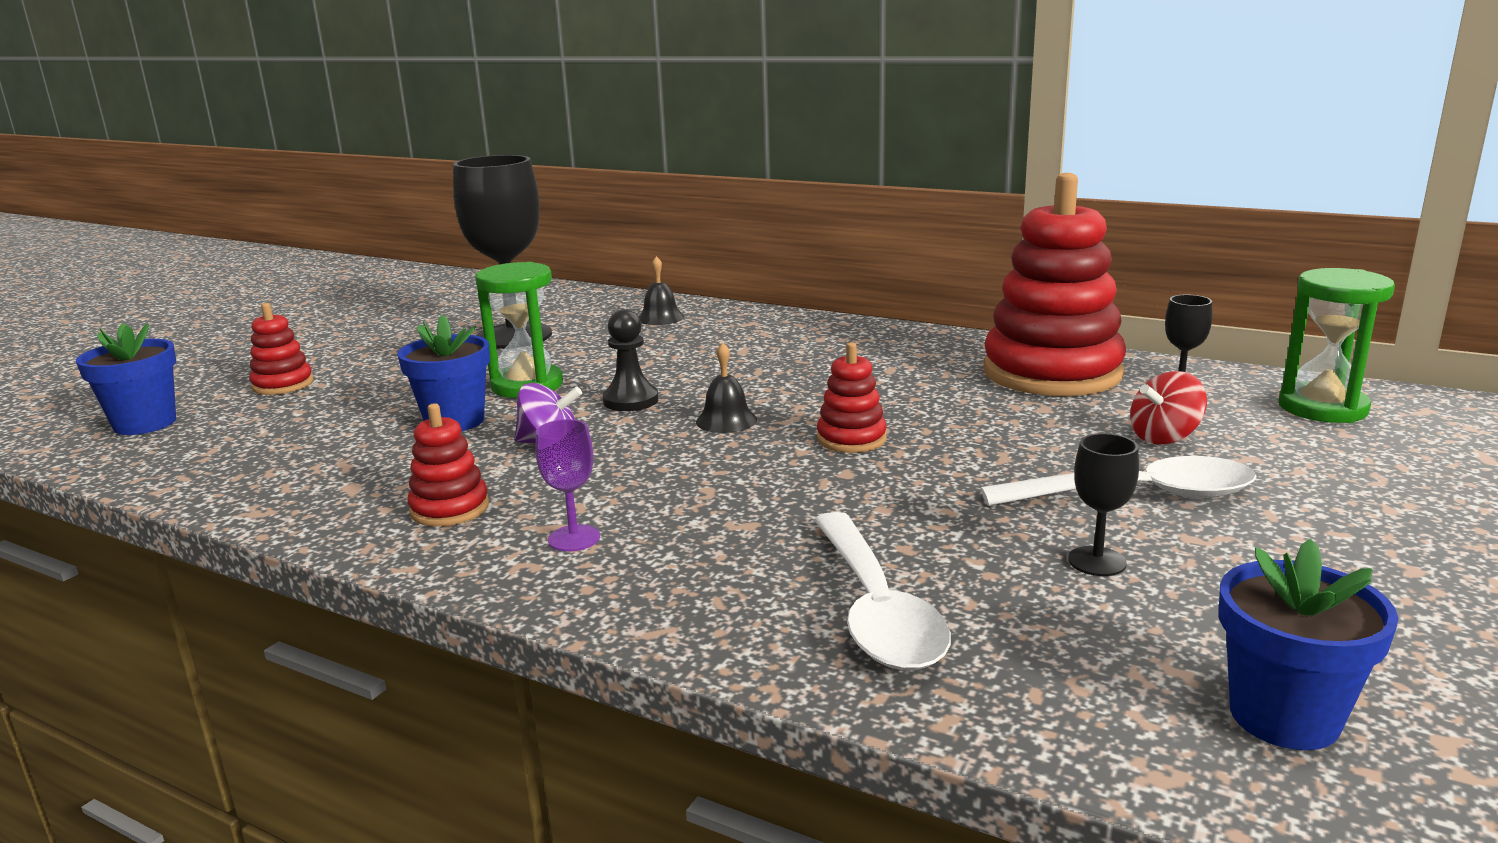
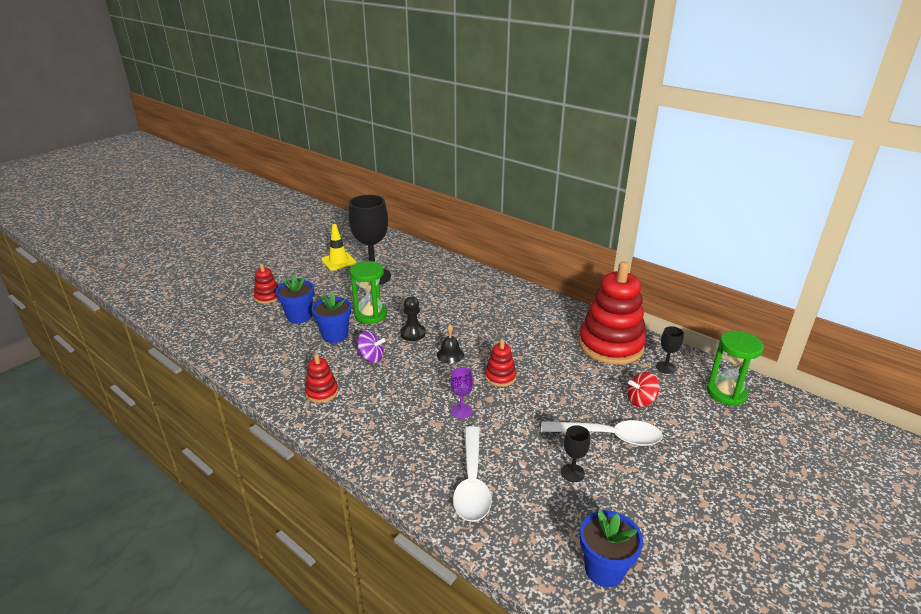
camera: 10 degrees right, 10 degrees up
(145, 424) = (209, 315): blue flower pot -> blue flower pot (299, 316)
(431, 324) = (338, 261): none -> yellow traffic cone
(574, 538) = (366, 419): purple goblet -> purple goblet (461, 411)
(660, 318) = (443, 273): black bell -> none

